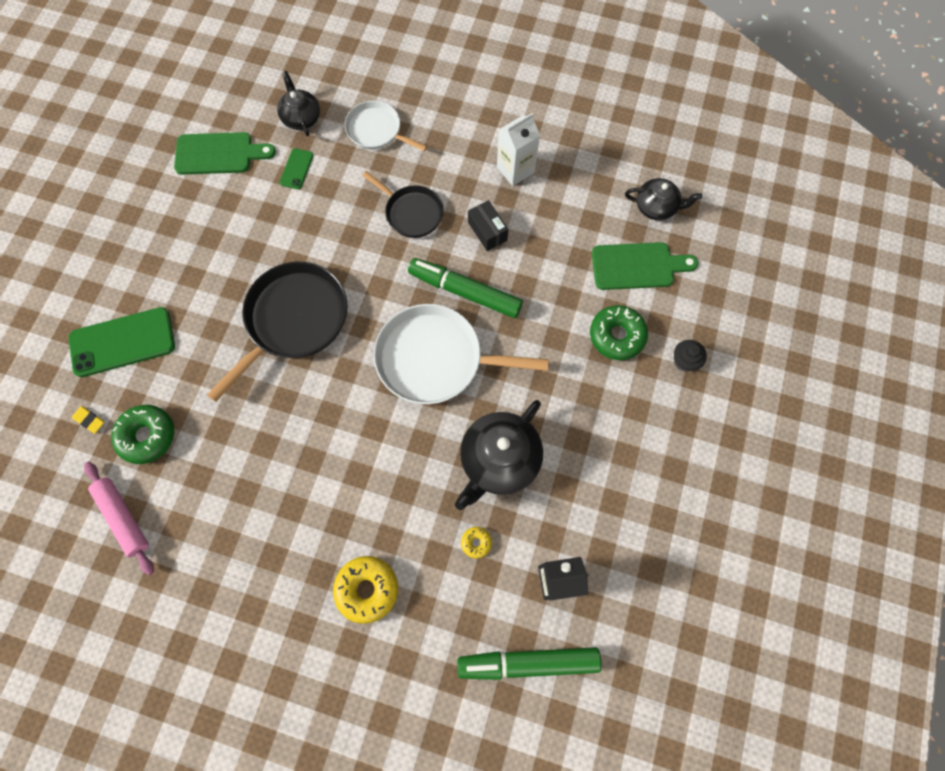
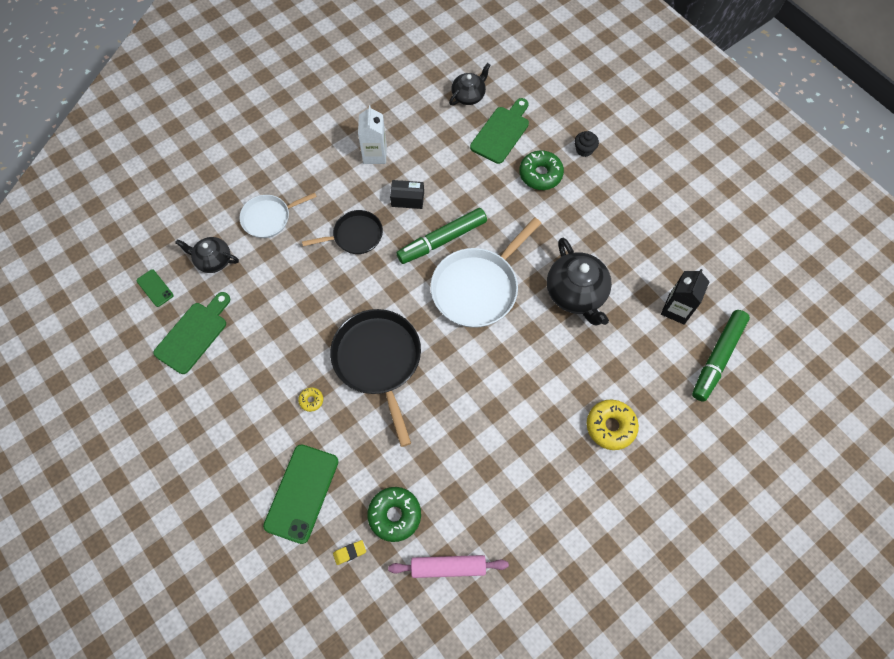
camera: 55 degrees left, 5 degrees down
(296, 169) = (254, 288): green phone -> green phone (155, 288)
(476, 542) = (622, 341): yellow donut -> yellow donut (311, 400)

